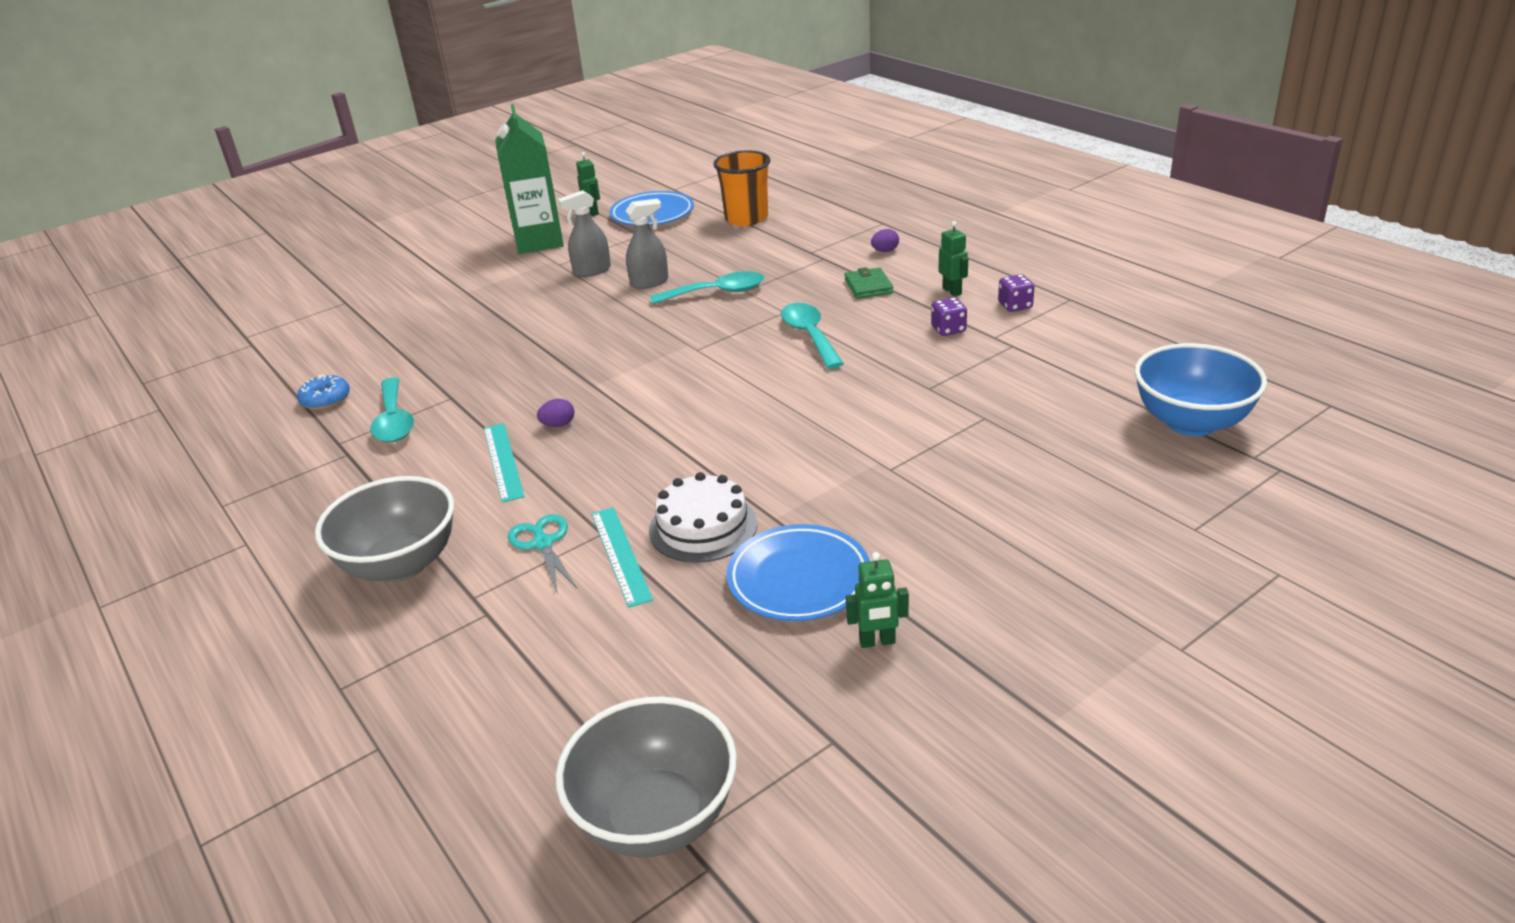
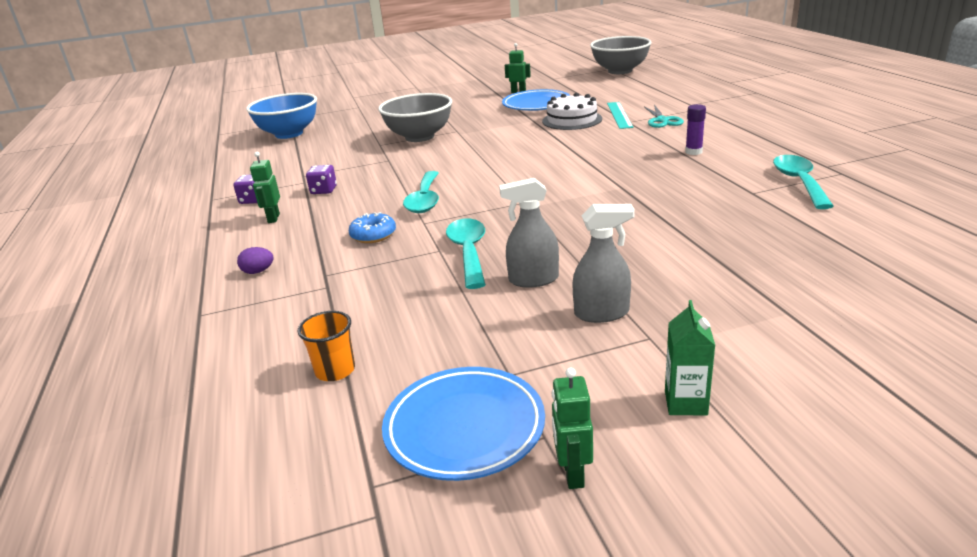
camera: 160 degrees left, 5 degrees down
(326, 400) = (888, 205): blue donut -> blue donut (373, 235)
(401, 564) = (746, 119): grey bowl -> grey bowl (419, 137)
(503, 461) = (693, 152): turquoise ruler -> purple glue stick
(539, 241) = (685, 403): green carton -> green carton, size x0.46
(558, 425) = (653, 166): purple egg -> none
(717, 293) = (468, 252): turquoise spoon -> turquoise spoon turned 75 degrees clockwise
(746, 218) = (335, 370): orange cup -> orange cup, size x0.57
(868, 286) = (328, 234): green wallet -> none

